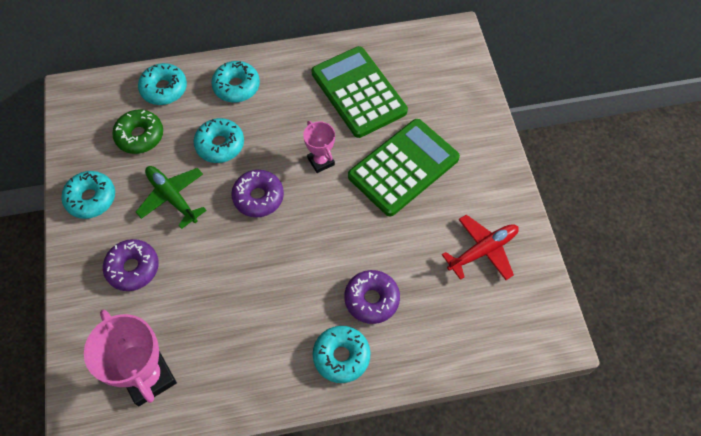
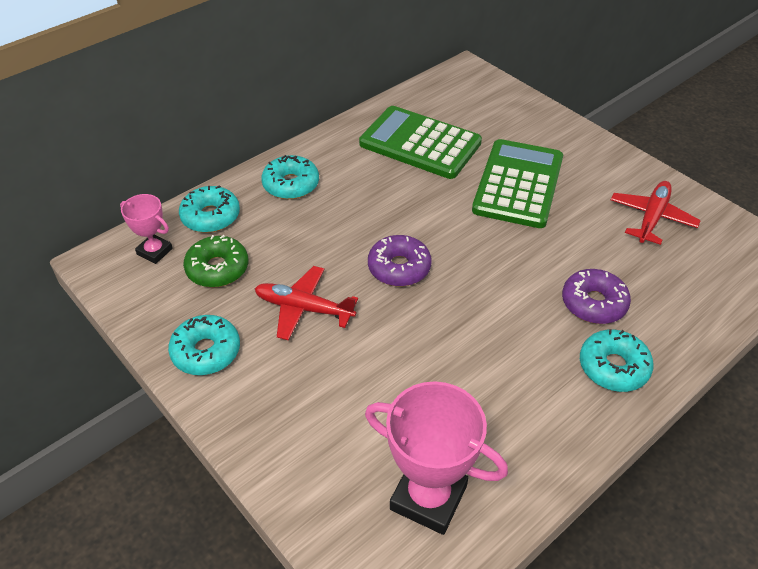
camera: 30 degrees left, 15 degrees down
(133, 268) = (315, 396): purple donut -> none
(172, 197) = (304, 308): green plane -> red plane
(220, 145) = (317, 240): turquoise donut -> none
(321, 161) = (435, 211): pink trophy -> pink trophy (154, 251)

